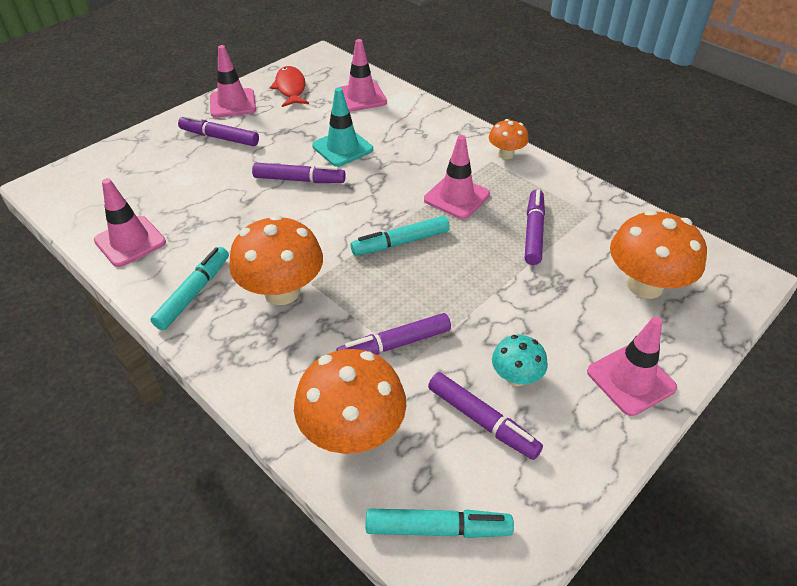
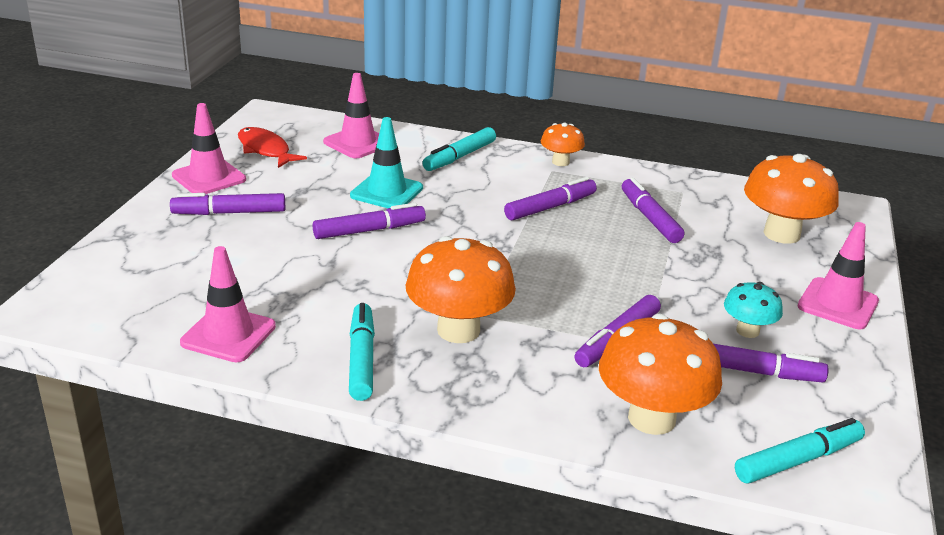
camera: 30 degrees left, 15 degrees down
(401, 242) = (535, 257): turquoise marker -> turquoise marker (460, 157)
(456, 197) = (550, 207): pink traffic cone -> purple marker

